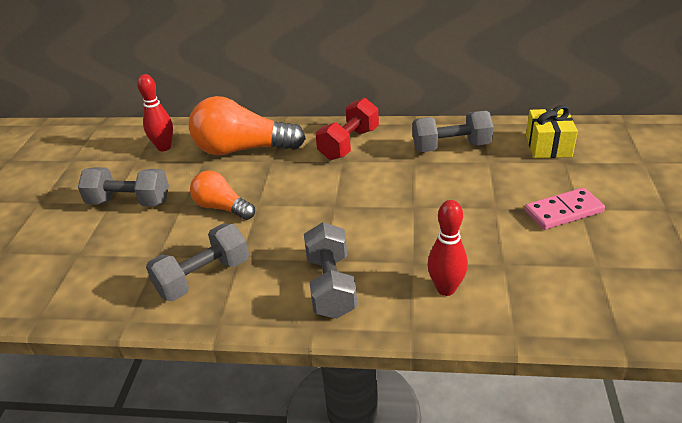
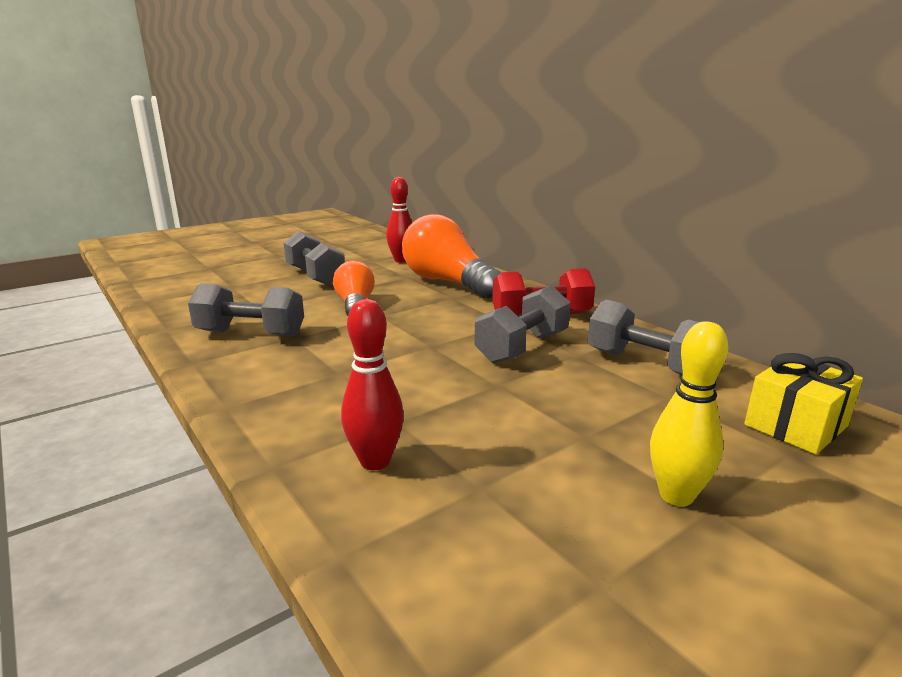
camera: 45 degrees right, 15 degrees down
(331, 285) = (301, 391): grey dumbbell -> grey dumbbell (522, 347)
(563, 211) = (676, 496): pink domino -> yellow bowling pin

